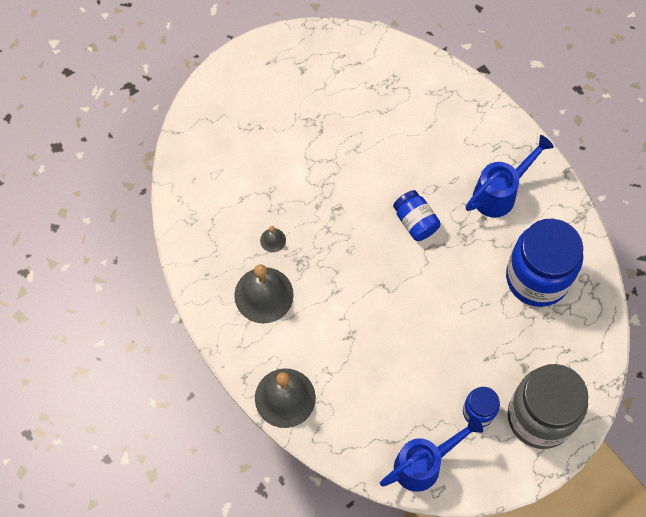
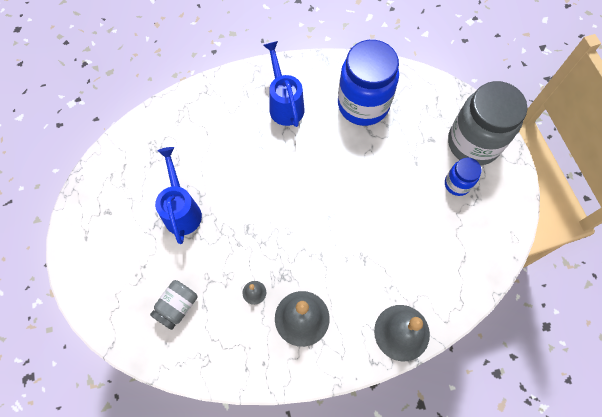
camera: 70 degrees left, 0 degrees up
(232, 174) = (177, 306): none -> grey jar
(415, 221) = (284, 172): blue jar -> none
(424, 464) = (489, 239): blue watering can -> blue watering can (182, 210)

